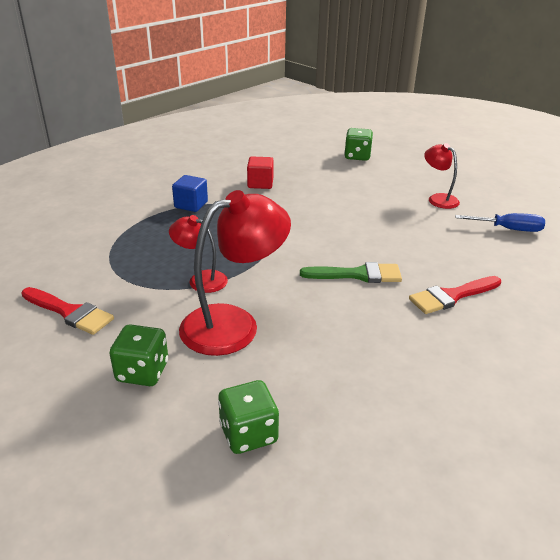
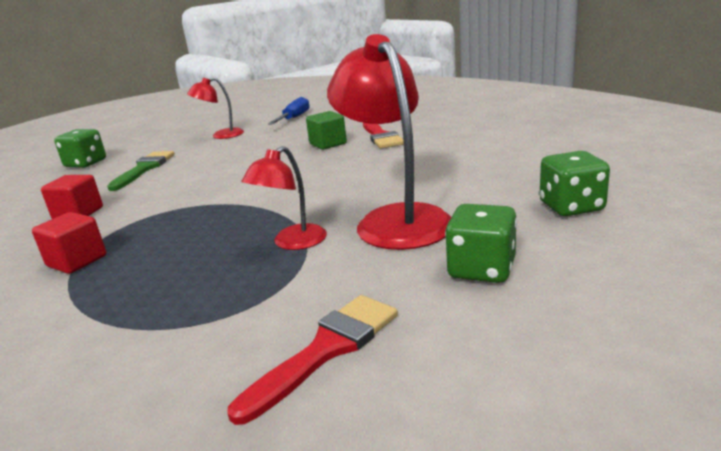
camera: 75 degrees left, 10 degrees down
(191, 205) = (77, 261): blue cube -> red cube
(358, 275) = (330, 166): green brush -> green brush (144, 169)
(421, 264) = (328, 144): none -> green cube

